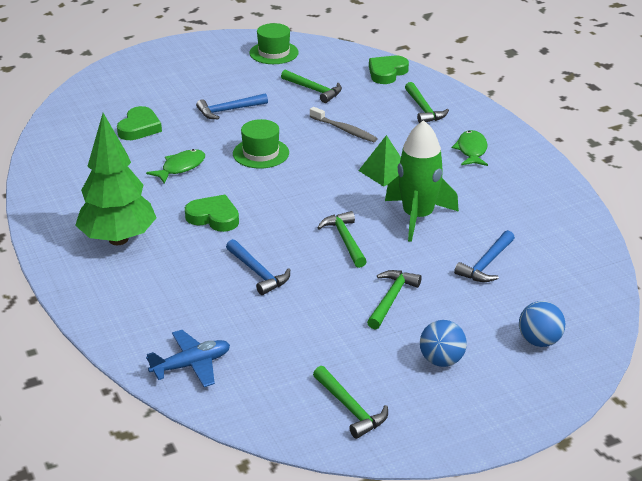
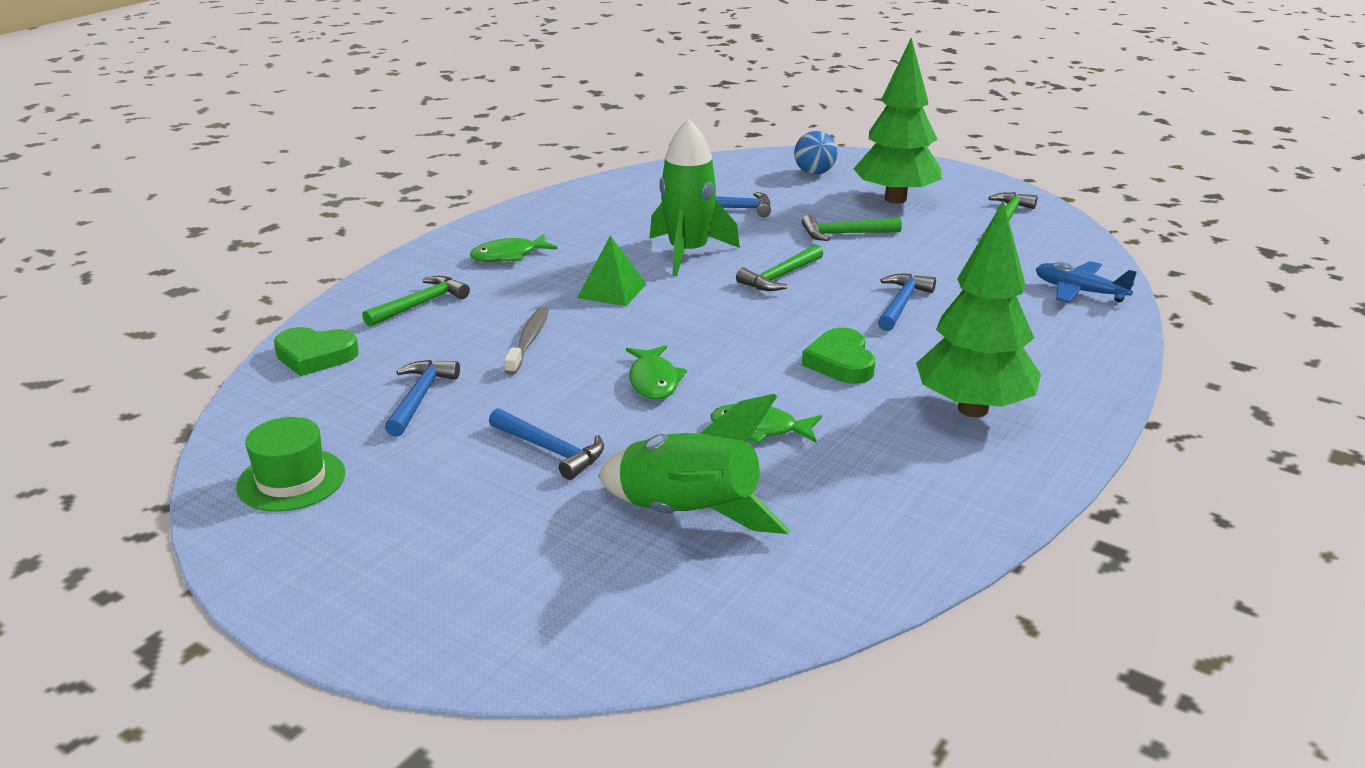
camera: 120 degrees left, 5 degrees down
(139, 128) = (688, 515): green heart -> green rocket
(261, 153) = (654, 381): green hat -> green fish
(314, 90) = (420, 398): green hammer -> blue hammer
(441, 360) = (895, 199): blue ball -> green tree

